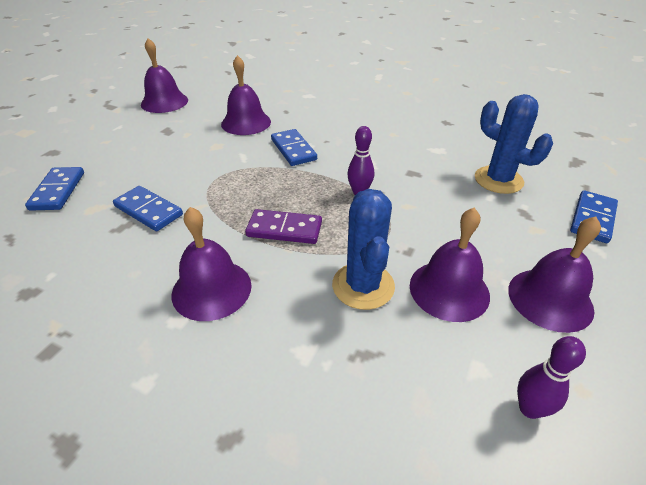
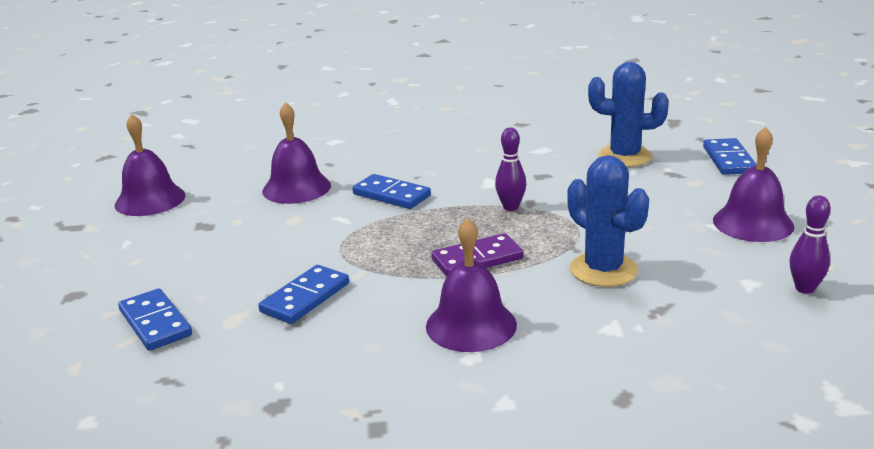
camera: 30 degrees left, 15 degrees down
(148, 211) = (305, 298): blue domino -> blue domino turned 60 degrees counterclockwise
(449, 290) = (674, 246): purple bell -> none

